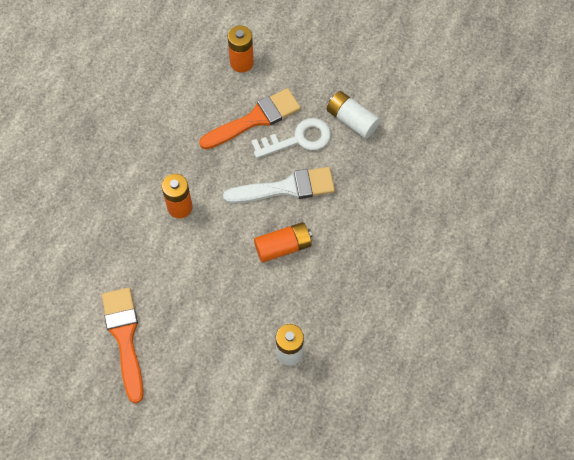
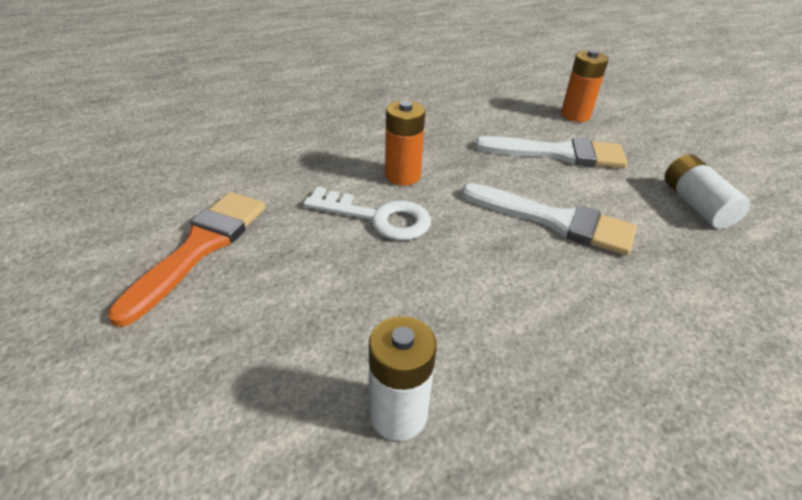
camera: 35 degrees right, 25 degrees down
(254, 119) = (558, 154): orange brush -> white brush
(283, 247) = (503, 273): orange battery -> none
(298, 139) = (604, 189): white key -> white key (377, 217)

